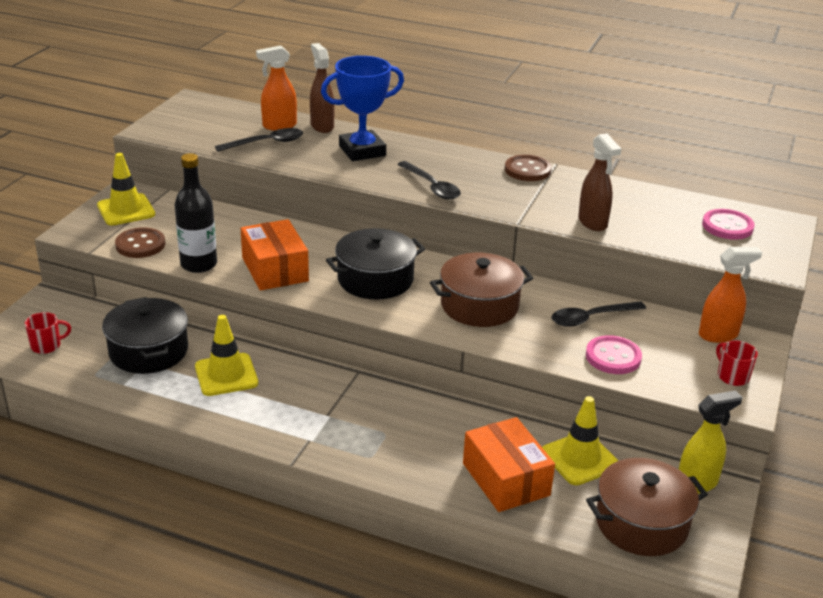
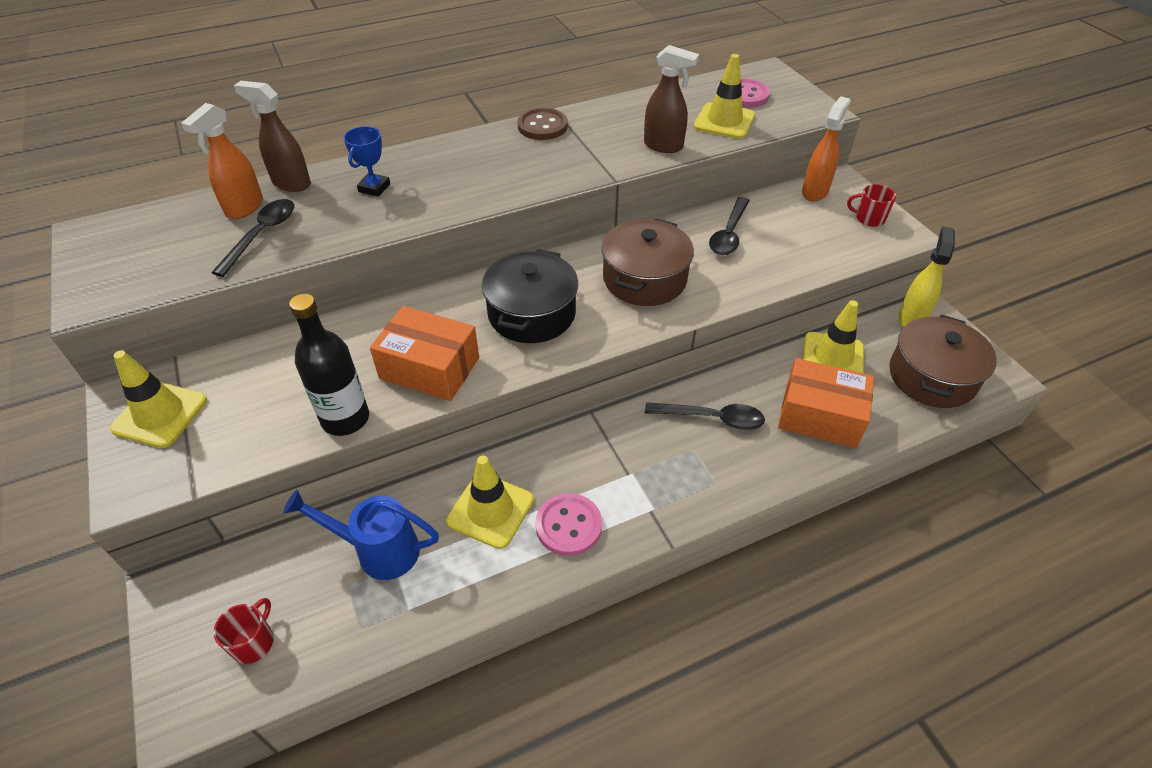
camera: 45 degrees left, 15 degrees up
(140, 245) = (244, 443): brown button -> none
(148, 351) = (378, 550): black pot -> blue watering can
(362, 151) = (374, 188): blue trophy -> blue trophy, size x0.53
(432, 187) = (495, 188): black spoon -> black spoon (713, 418)
(613, 357) = (790, 256): pink button -> pink button (568, 526)
(673, 233) = (724, 121): none -> yellow traffic cone

